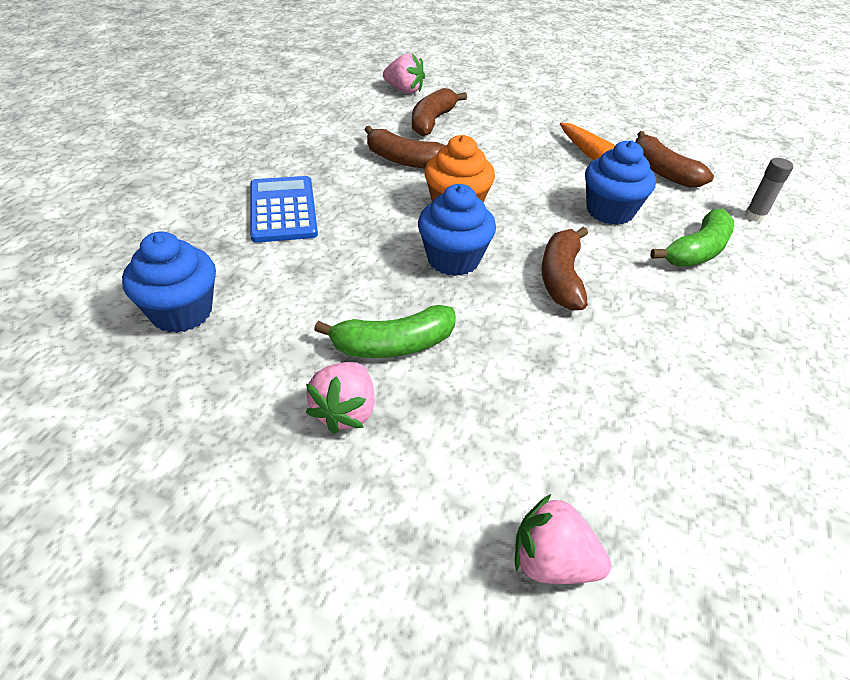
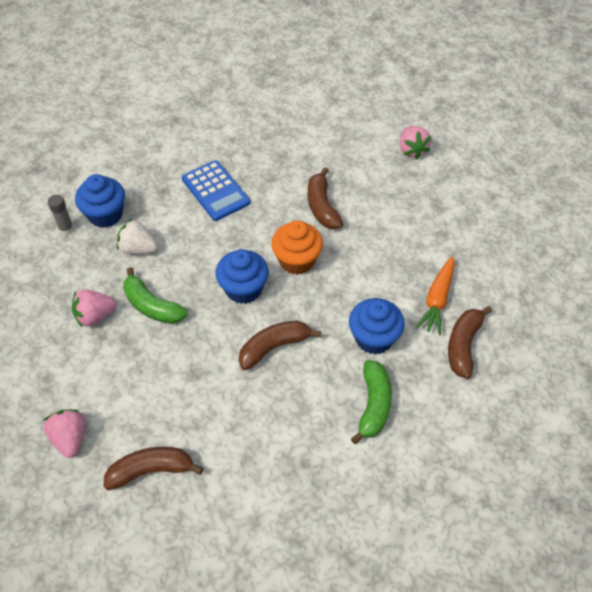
camera: 55 degrees right, 10 degrees up
(283, 210) = (215, 191): blue calculator -> blue calculator turned 105 degrees clockwise
(283, 311) = (138, 249): none -> white strawberry
(432, 121) = (386, 189): brown banana -> brown banana (151, 470)
(697, 251) = (373, 405): green banana -> green banana turned 90 degrees counterclockwise
(755, 216) = (458, 424): grey glue stick -> grey glue stick (66, 229)

